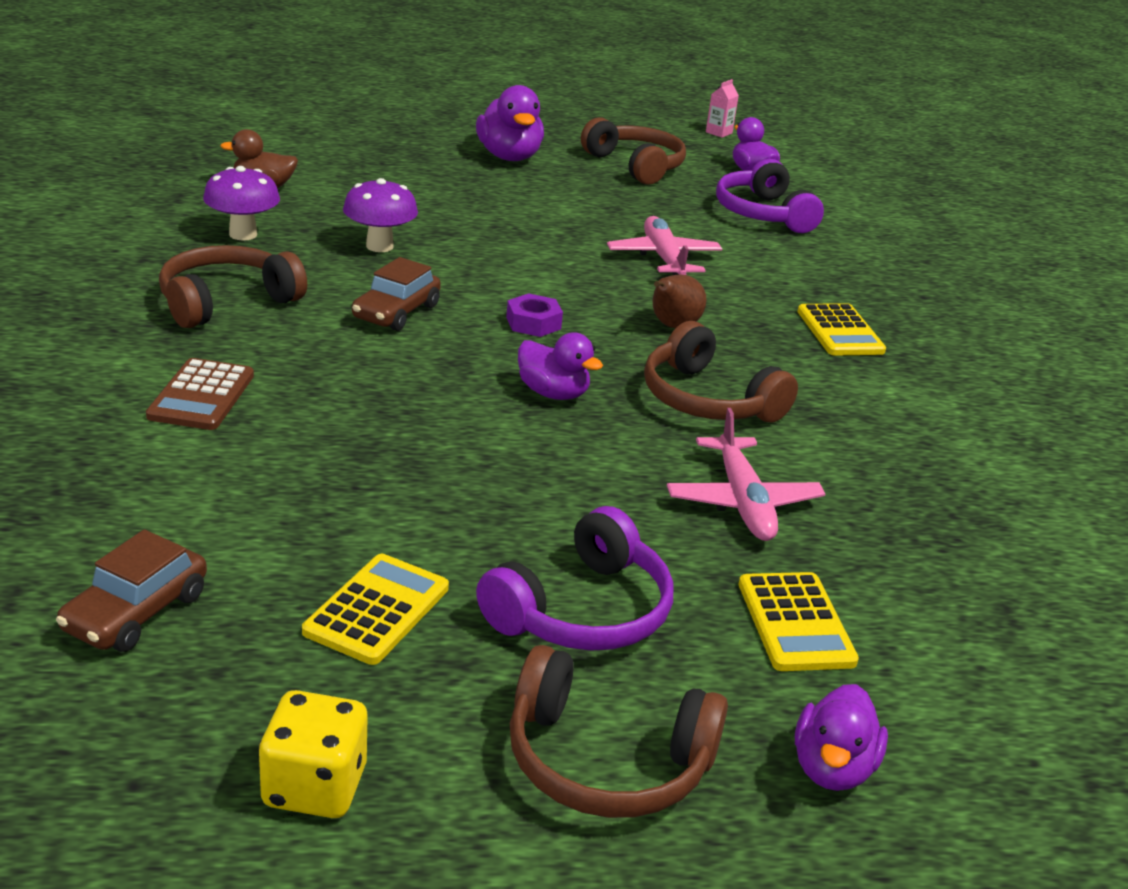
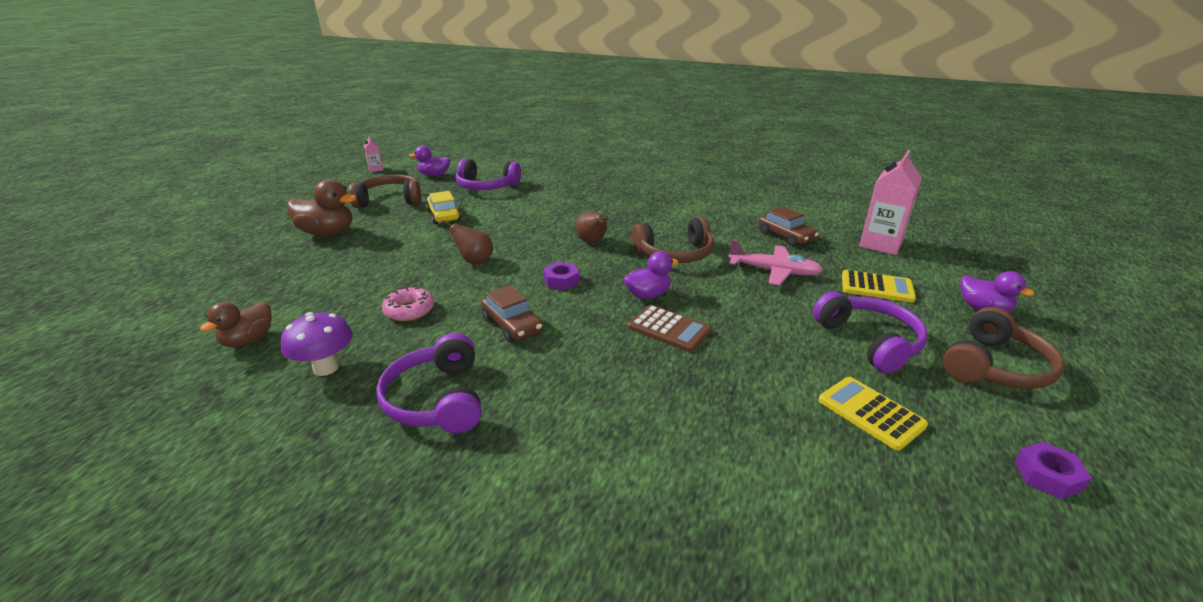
camera: 60 degrees left, 0 degrees up
(136, 612) = (877, 531): brown car -> brown car (785, 236)
(201, 396) = (582, 441): brown calculator -> brown calculator (669, 329)
(226, 302) = (437, 399): brown headphones -> purple headphones
(314, 786) = (1047, 476): yellow dice -> purple nut
(379, 246) = (409, 310): purple mushroom -> pink donut
(509, 157) = (327, 233): purple duck -> brown duck
(528, 256) = (474, 261): none -> brown pear
(633, 208) = (444, 215): none -> yellow car
(664, 259) = (514, 224): pink plane -> none
(839, 331) = (624, 205): yellow calculator -> none
(1008, 632) = (880, 244): none -> pink carton

